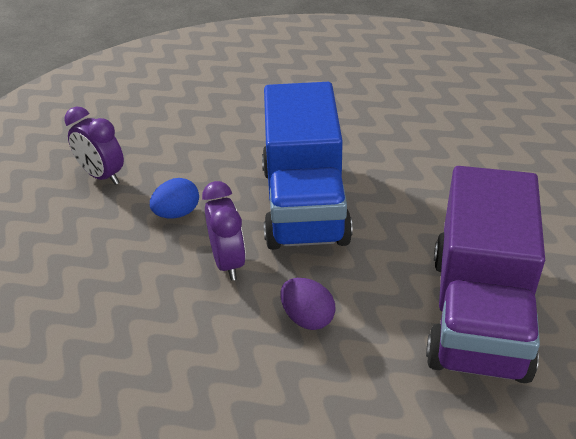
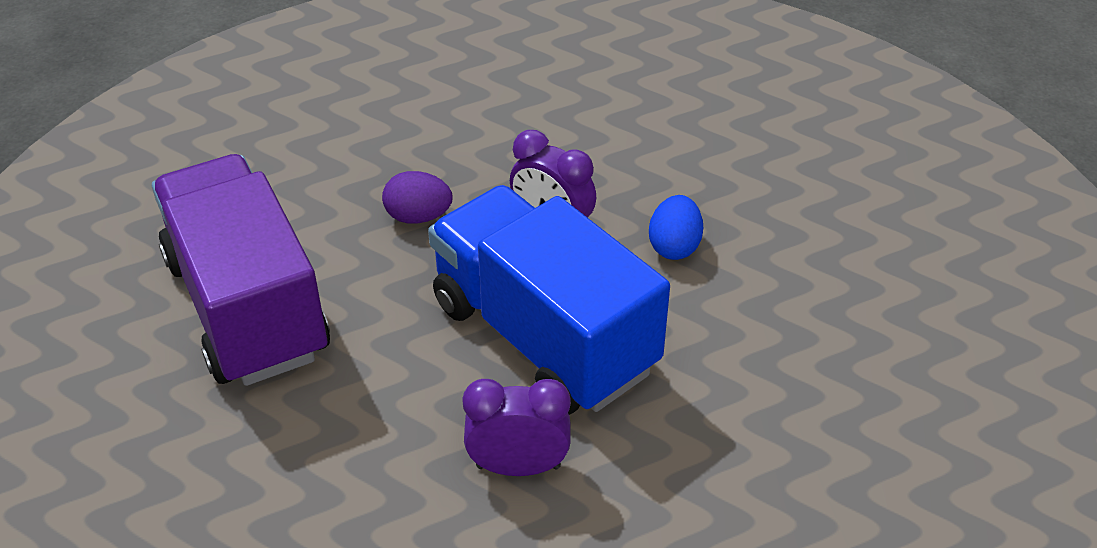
camera: 140 degrees right, 5 degrees up
(102, 176) = (825, 242): purple clock -> purple clock (518, 466)

